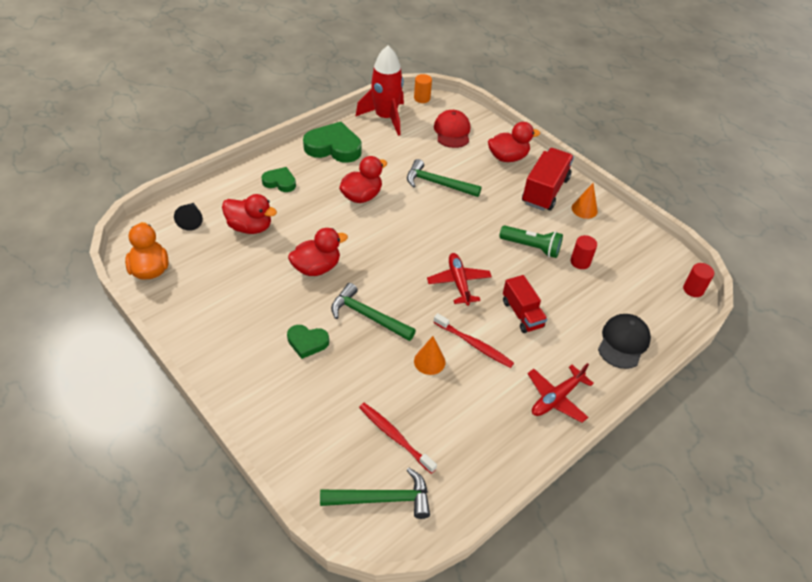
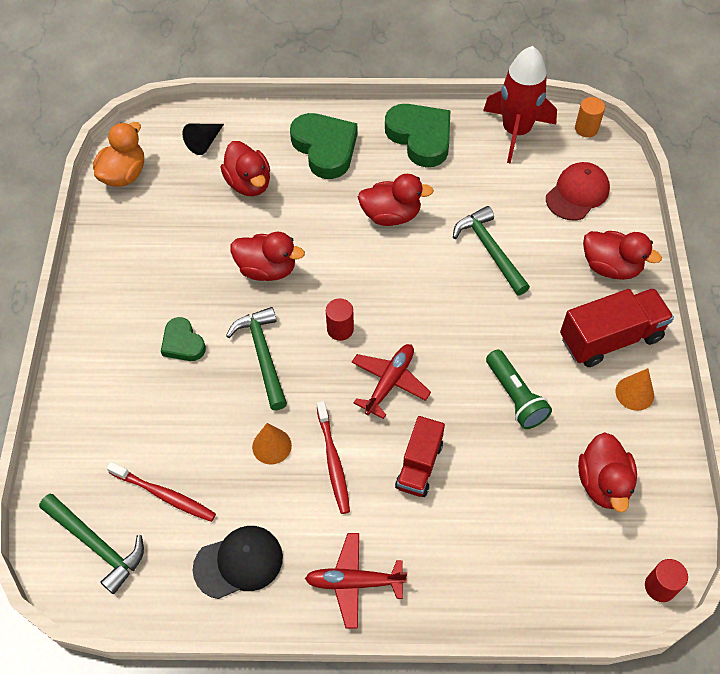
camera: 45 degrees right, 10 degrees up
(280, 182) = (325, 148): green heart -> green heart, size x1.76
(394, 436) = (165, 495): red toothbrush -> red toothbrush turned 120 degrees clockwise
(580, 262) = (554, 453): red cylinder -> red cylinder (340, 329)
(617, 260) = (603, 483): none -> red duck
(623, 342) = (497, 581): black cap -> black cap (239, 562)

